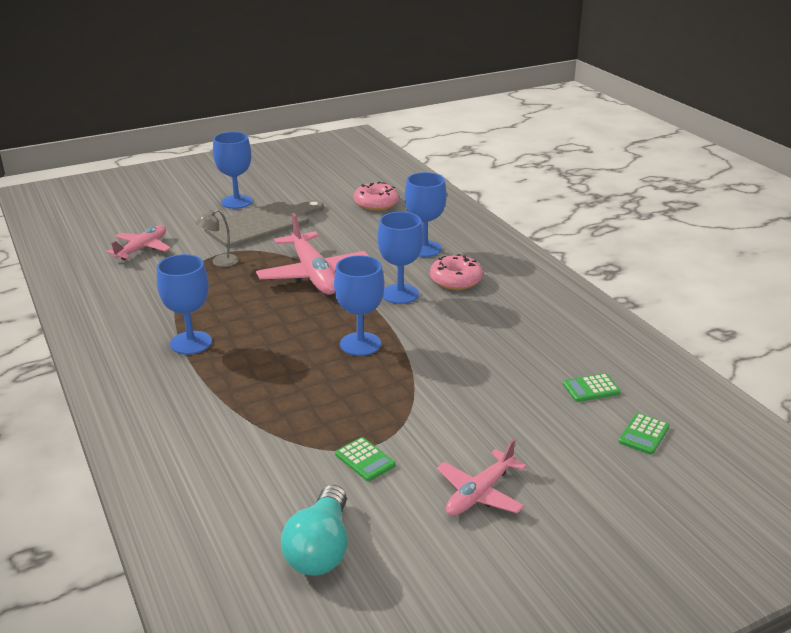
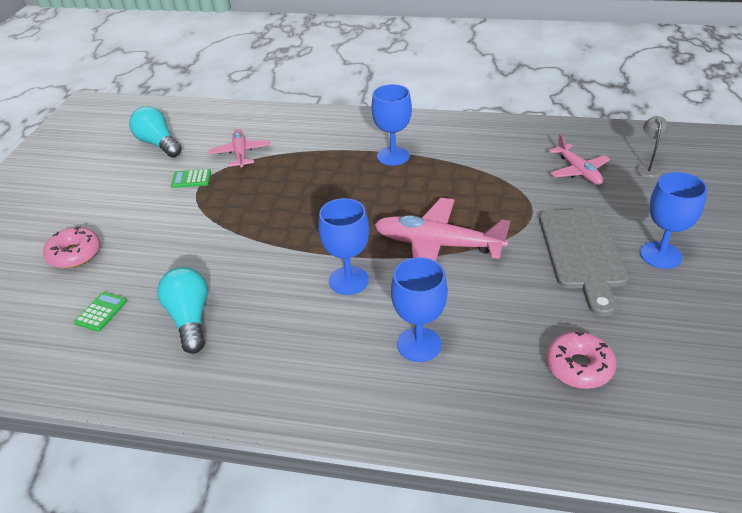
camera: 130 degrees right, 10 degrees up
(219, 262) = (513, 202): grey lamp -> grey lamp (647, 168)
(360, 344) = (302, 225): blue goblet -> none
(455, 280) = (333, 331): pink donut -> pink donut (74, 254)
(480, 493) = (109, 206): pink plane -> pink plane (240, 153)
(531, 341) = (190, 319): none -> turquoise light bulb
(644, 434) = (34, 304): green calculator -> none

